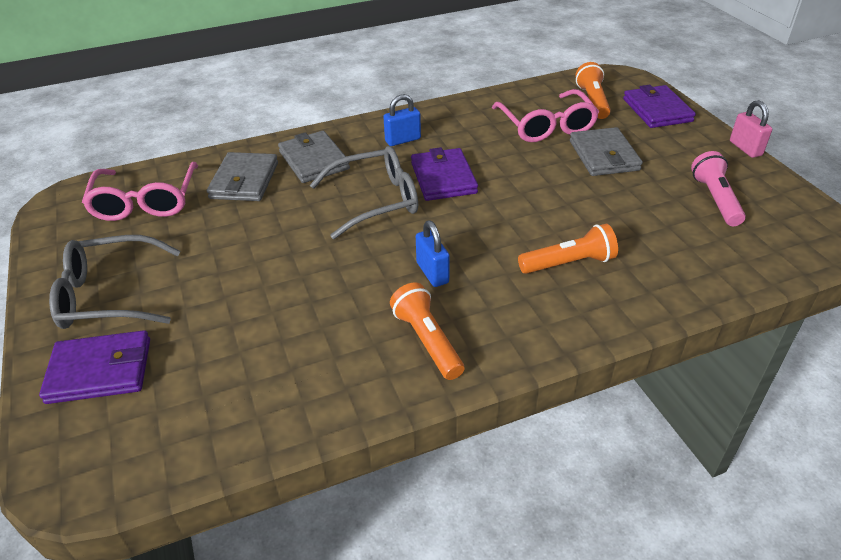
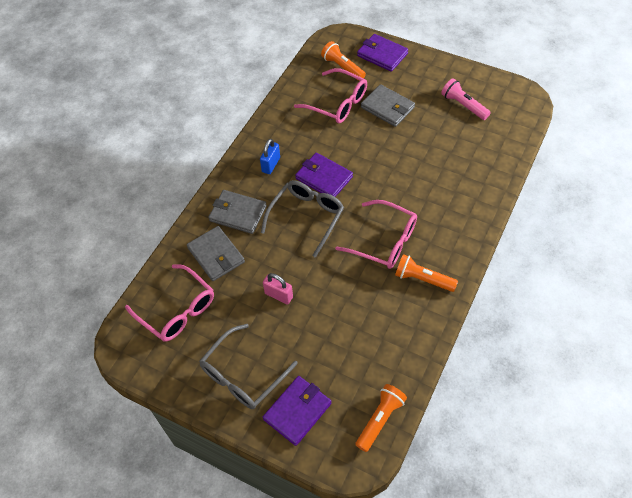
camera: 40 degrees left, 15 degrees up
(432, 273) = (384, 241): blue padlock -> pink glasses
(569, 263) = (438, 191): orange flashlight -> orange flashlight (380, 419)
(745, 148) = (447, 59): pink padlock -> pink padlock (279, 295)

